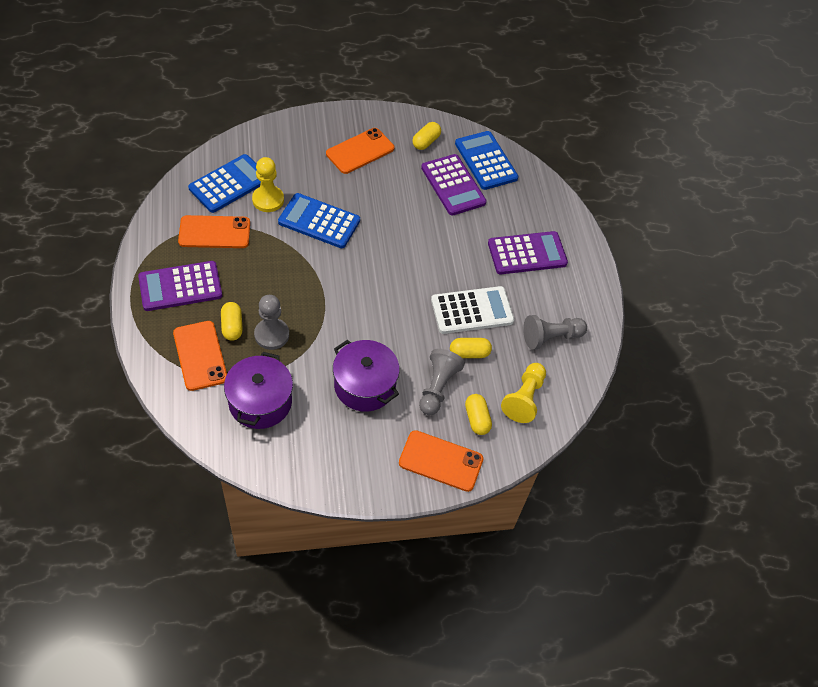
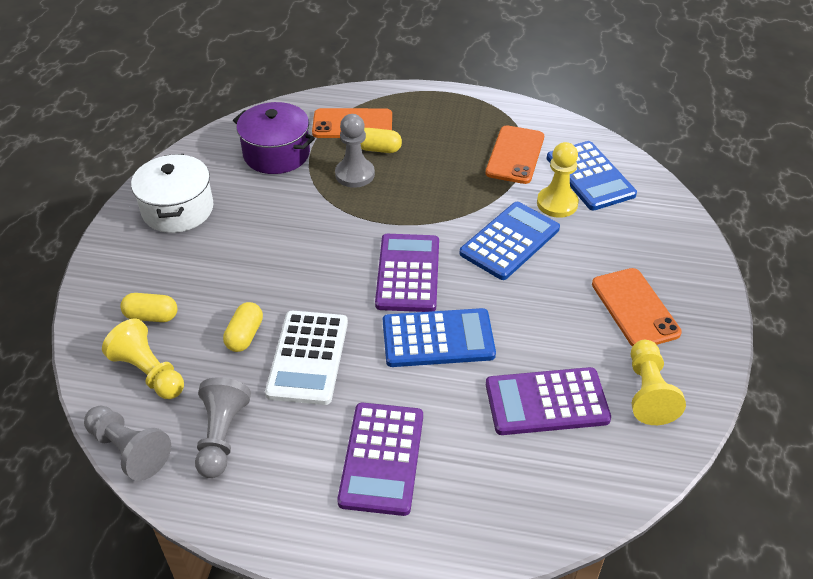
camera: 115 degrees right, 10 degrees down
(180, 286) = (446, 122): purple calculator -> purple calculator (408, 273)
(358, 451) = (178, 209): none -> white pot
(364, 385) = (252, 231): purple pot -> none
(426, 142) = (648, 392): yellow capsule -> yellow pawn
(437, 387) = (214, 292): grey pawn -> grey pawn (129, 450)
(440, 461) = (122, 270): orange phone -> none
(486, 161) = (594, 464): blue calculator -> blue calculator (438, 339)

